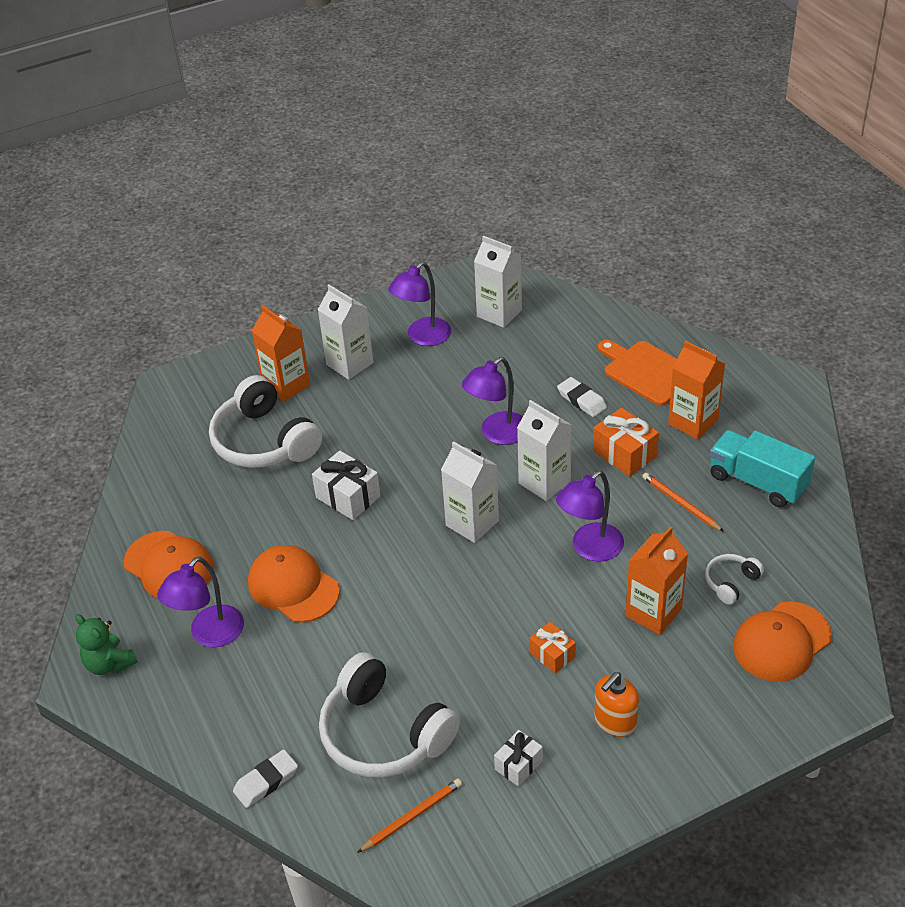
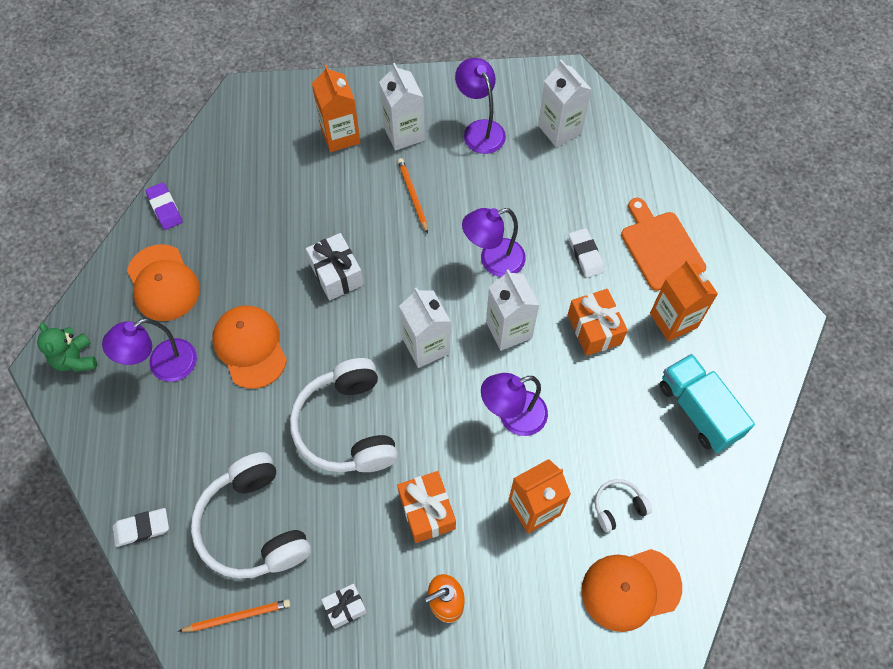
camera: 20 degrees right, 20 degrees up
(135, 503) = (165, 208): none -> purple eraser
(264, 441) = (295, 187): white headphones -> white headphones (347, 426)
(423, 337) = (480, 130): purple lamp -> purple lamp turned 90 degrees clockwise
(552, 655) = (427, 511): orange gift -> orange gift, size x1.58
(680, 503) = (616, 404): orange pencil -> orange pencil (412, 196)

